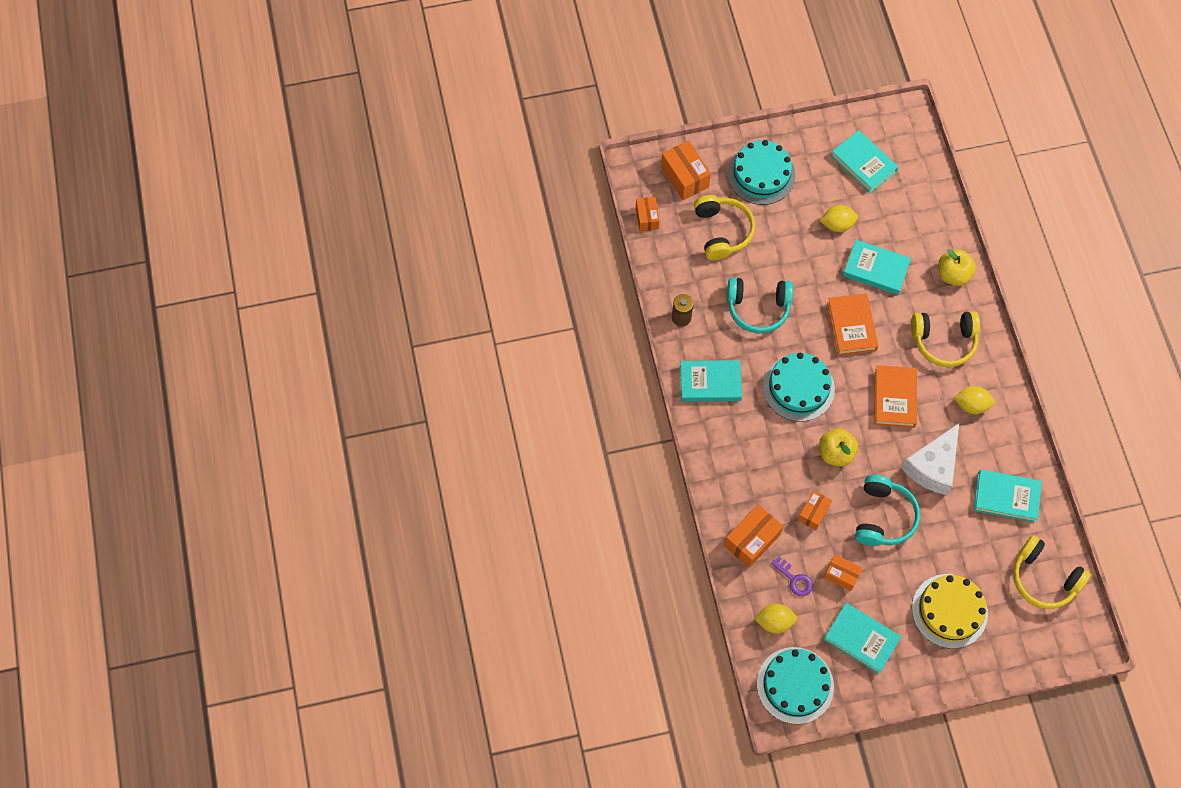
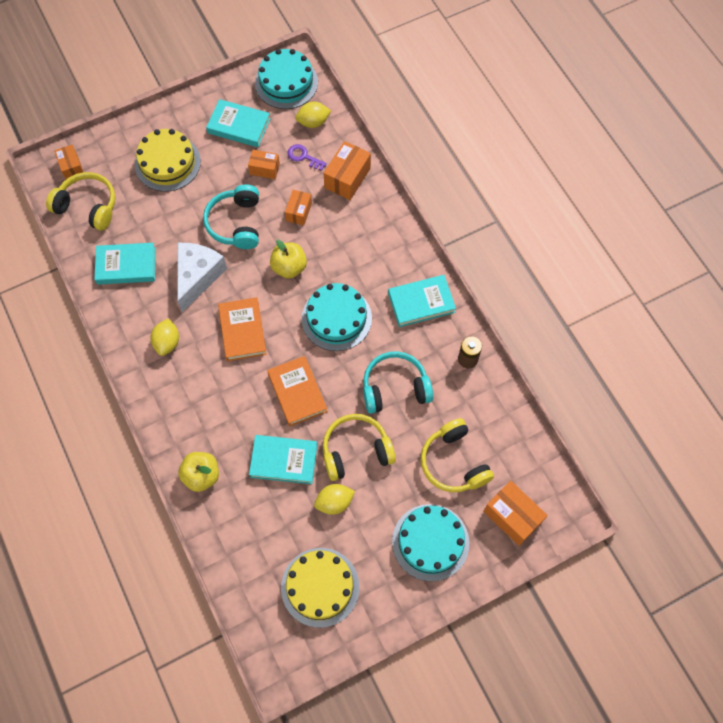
camera: 165 degrees right, 0 degrees up
(647, 218) = (536, 457): orange box -> orange box (71, 167)
(863, 164) = (320, 587): turquoise book -> yellow cake
(943, 341) = (202, 400): yellow headphones -> yellow headphones (356, 451)
(971, 405) = (167, 342): yellow lemon -> yellow lemon turned 75 degrees counterclockwise

